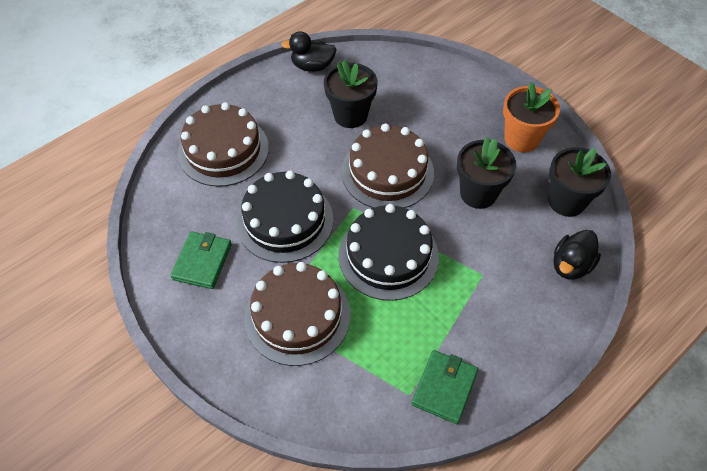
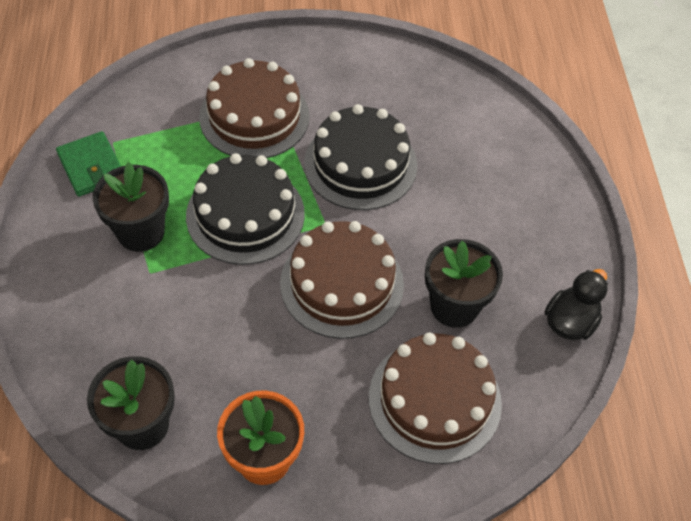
camera: 125 degrees right, 0 degrees up
(202, 262) = (370, 87): green wallet -> none
(223, 150) = (495, 167): brown cake -> brown cake (434, 400)
(478, 193) = (236, 345): black flower pot -> black flower pot (141, 232)
(570, 265) = (77, 356): black duck -> none

